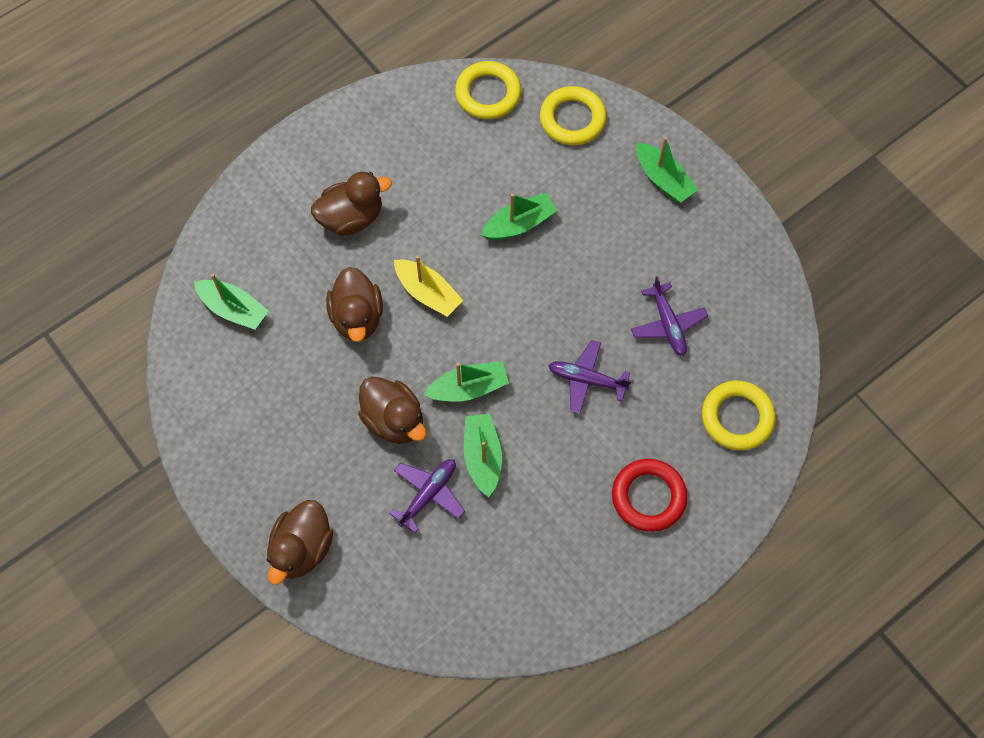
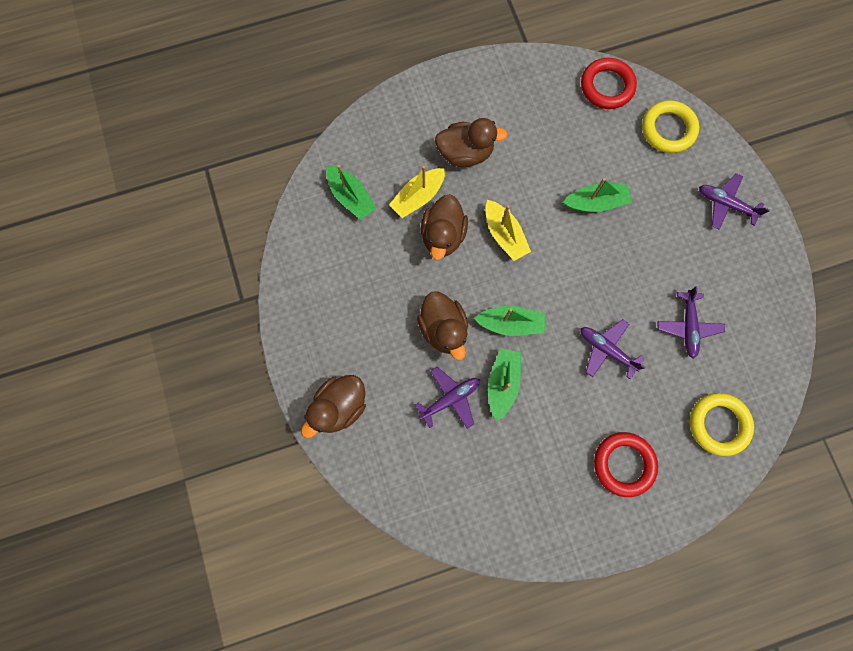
camera: 20 degrees right, 10 degrees up
(313, 283) = (418, 197): none -> yellow boat
(488, 94) = (607, 86): yellow ring -> red ring
(663, 179) = (725, 204): green boat -> purple plane

